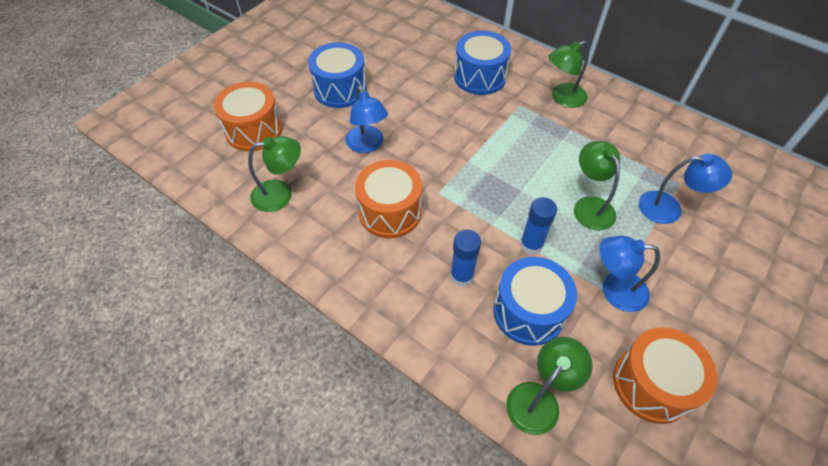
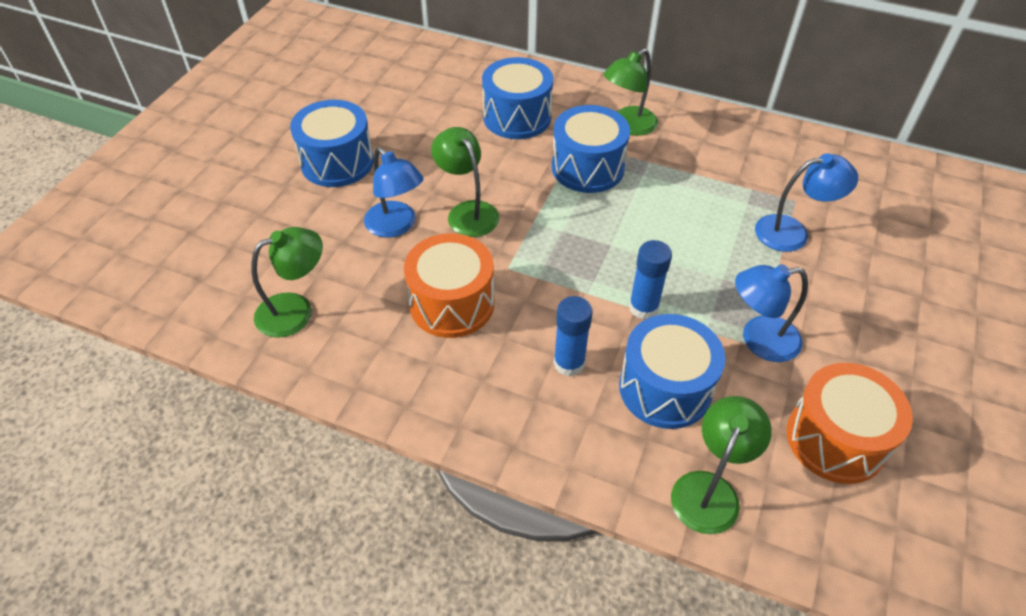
camera: 15 degrees left, 5 degrees down
(254, 130) = (232, 235): orange drum -> none
(521, 126) = (587, 168): none -> blue drum
(589, 206) = (699, 247): green lamp -> green lamp (467, 212)

